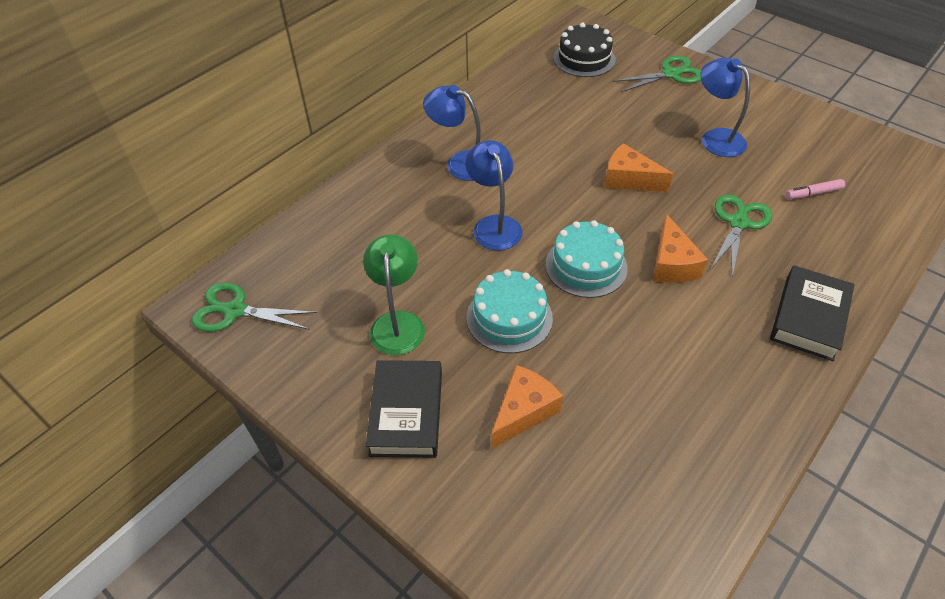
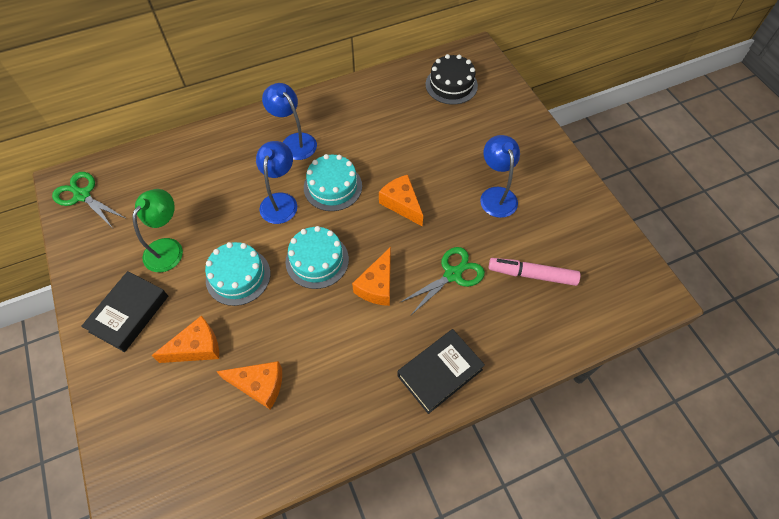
camera: 25 degrees right, 10 degrees up
(541, 190) = (333, 187): none -> turquoise cake
(631, 417) = (259, 385): none -> orange cheese
(670, 74) = (508, 124): green scissors -> none
(813, 193) = (532, 275): pink marker -> pink marker, size x1.69

